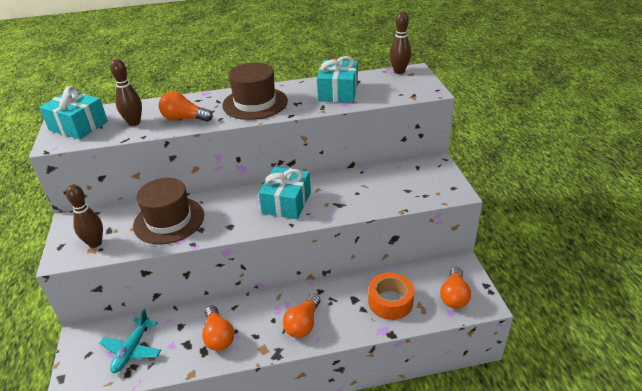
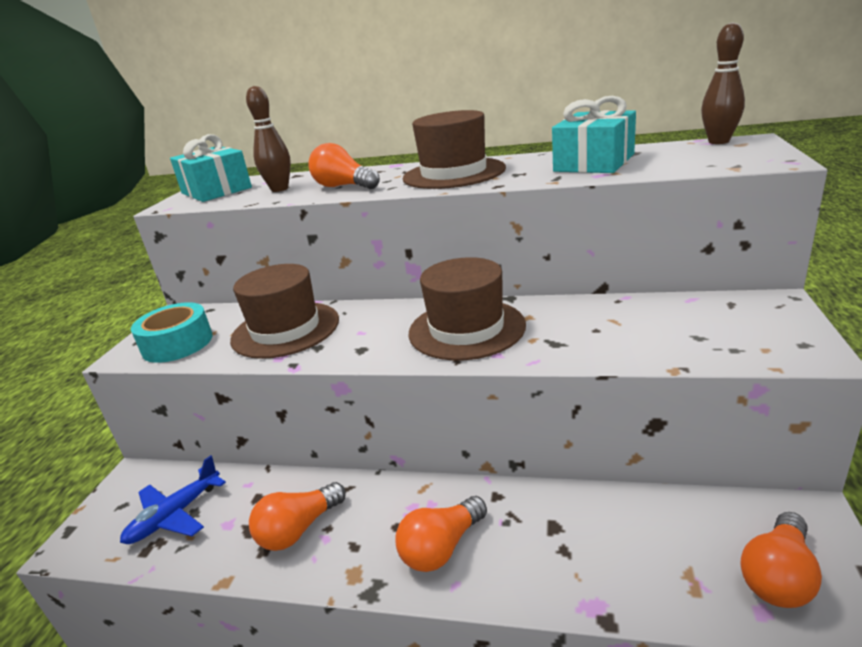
camera: 25 degrees right, 10 degrees down
(95, 243) = (177, 344): brown bowling pin -> turquoise tape
(132, 350) = (175, 515): turquoise plane -> blue plane
(218, 336) = (299, 529): orange light bulb -> orange light bulb turned 45 degrees clockwise
(286, 203) = (466, 329): turquoise gift -> brown hat
(390, 302) = (625, 550): orange tape -> none

